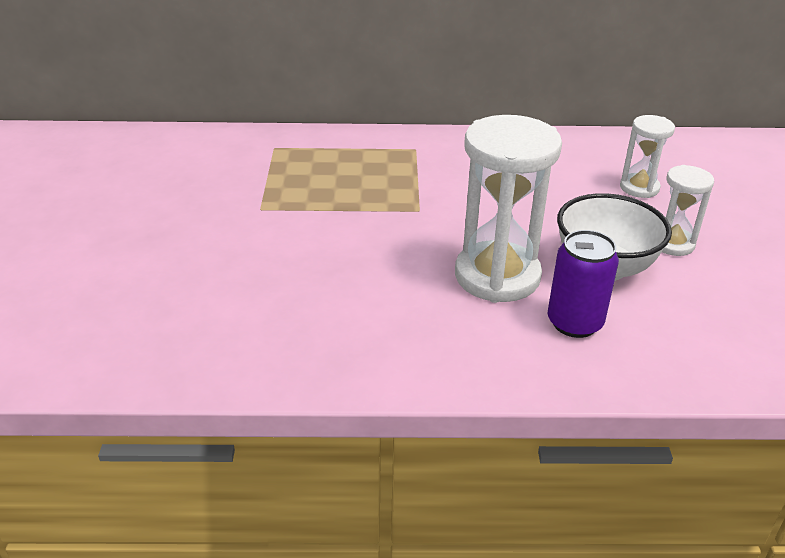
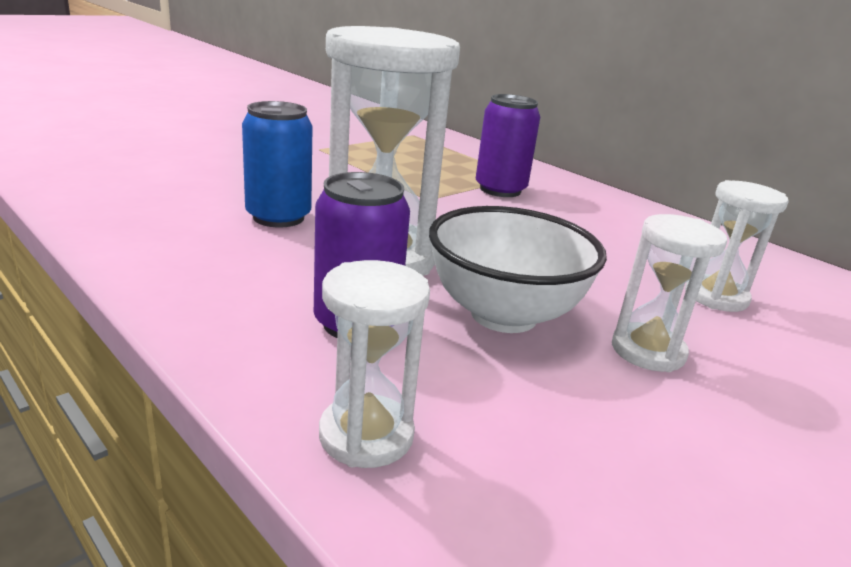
camera: 45 degrees right, 10 degrees down
(394, 289) = (278, 217): none -> blue can
(431, 172) = (500, 189): none -> purple can
(681, 367) = (366, 435): none -> white hourglass

